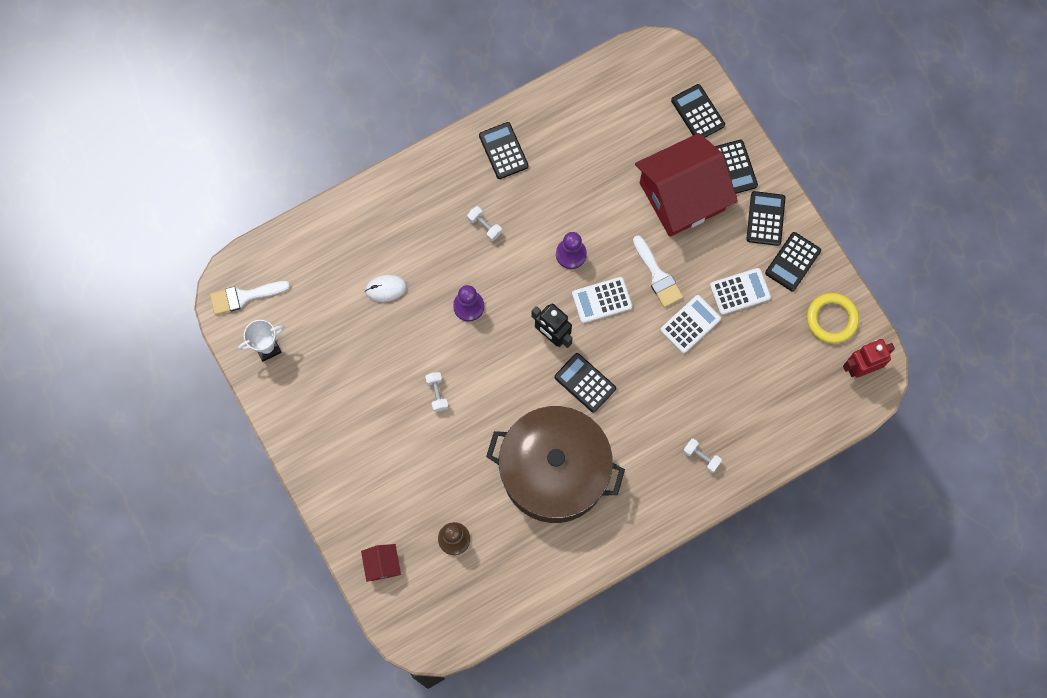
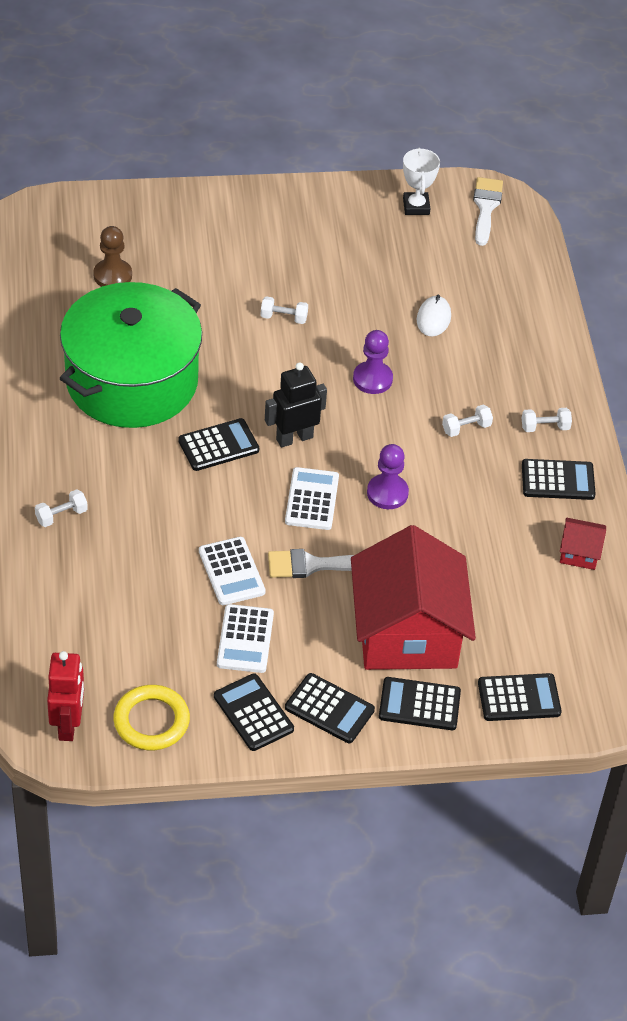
camera: 110 degrees right, 25 degrees down
(382, 564) = (123, 214): red house -> red house (579, 552)
(458, 175) = (545, 427): none -> white dumbbell
(554, 471) = (132, 381): brown pot -> green pot

